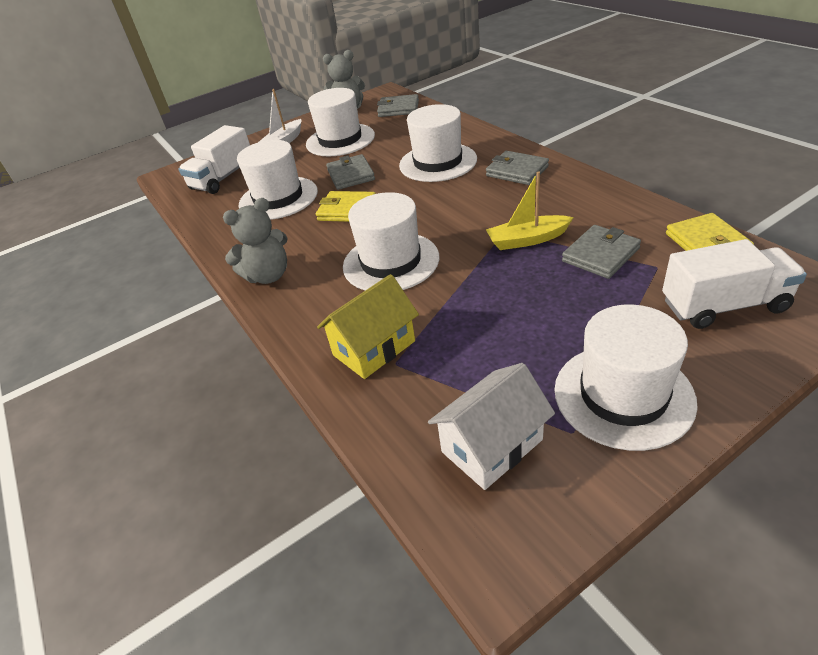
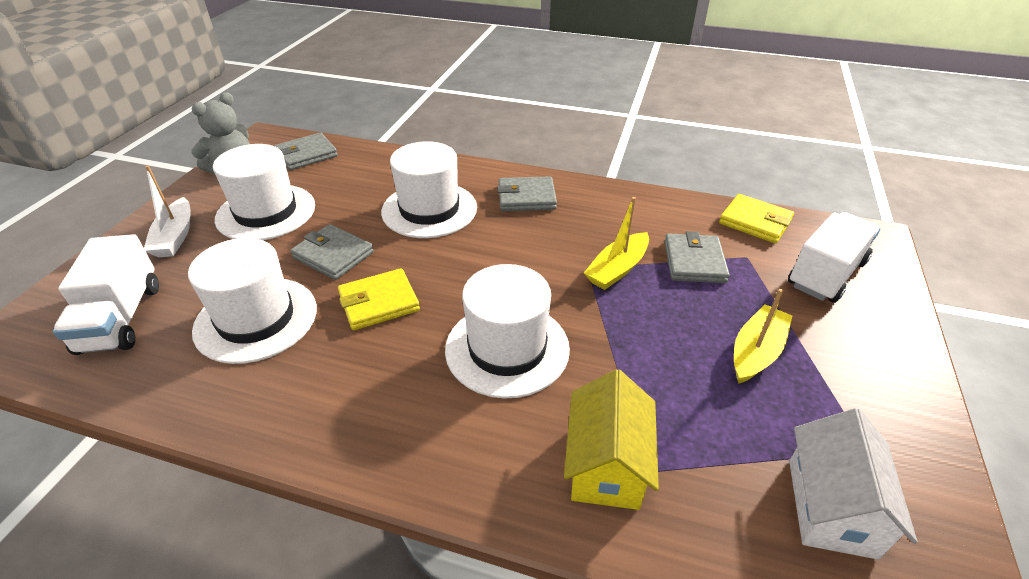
camera: 45 degrees left, 0 degrees up
(268, 276) = (364, 436): grey teddy bear -> none
(568, 333) = (756, 352): none -> yellow boat
(623, 395) = (858, 391): white hat -> none

